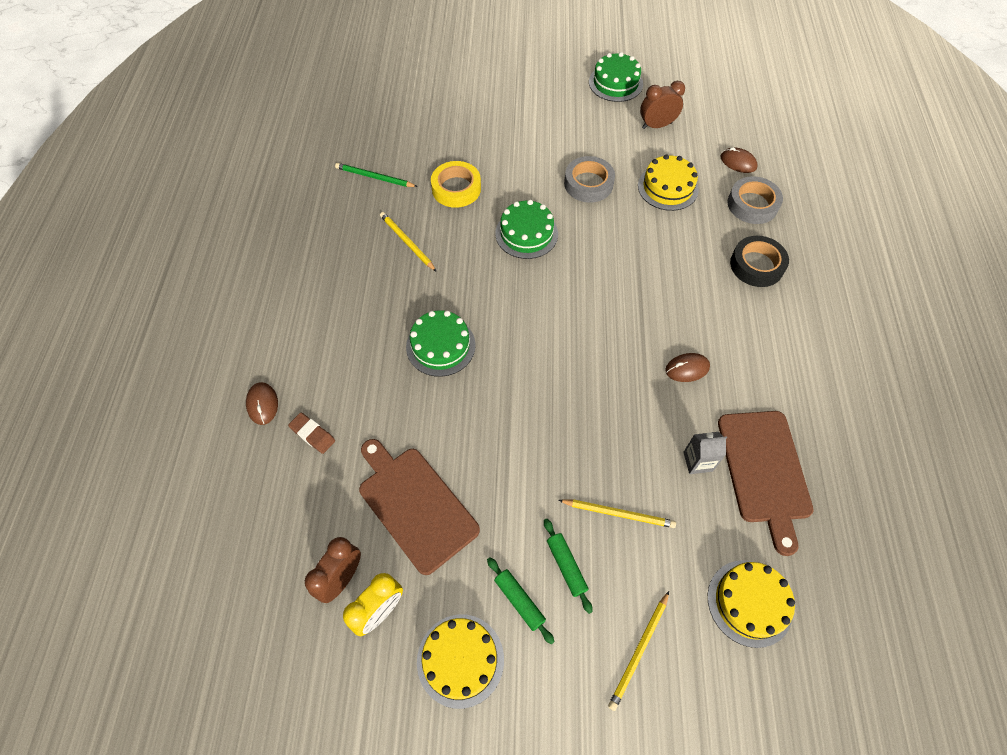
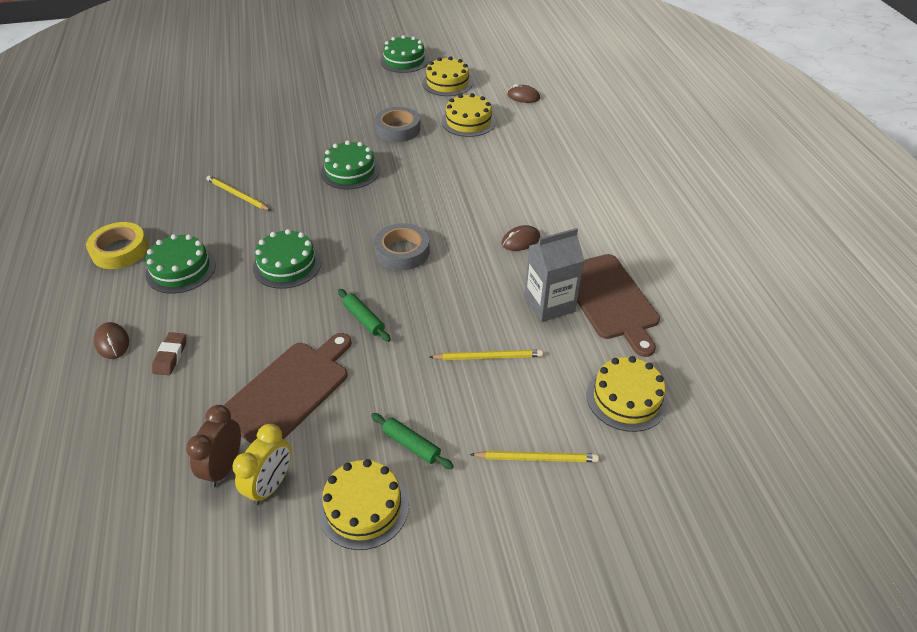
camera: 15 degrees left, 15 degrees down
(313, 434) = (170, 356): brown eraser -> brown eraser turned 75 degrees clockwise
(338, 328) = (181, 269): none -> green cake
(374, 177) = (195, 154): green pencil -> none
(415, 505) = (289, 391): brown cutting board -> brown cutting board turned 90 degrees clockwise
(456, 189) = (276, 150): yellow tape -> yellow tape (120, 250)
(566, 566) = (450, 407): green rolling pin -> green rolling pin (364, 319)
(639, 651) = (537, 458): yellow pencil -> yellow pencil turned 105 degrees counterclockwise
(656, 125) = (447, 83): brown clock -> yellow cake
(697, 461) = (549, 304): grey carton -> grey carton, size x1.67
(752, 204) = (543, 122): grey tape -> grey tape (402, 252)
(756, 265) = (559, 161): black tape -> none

